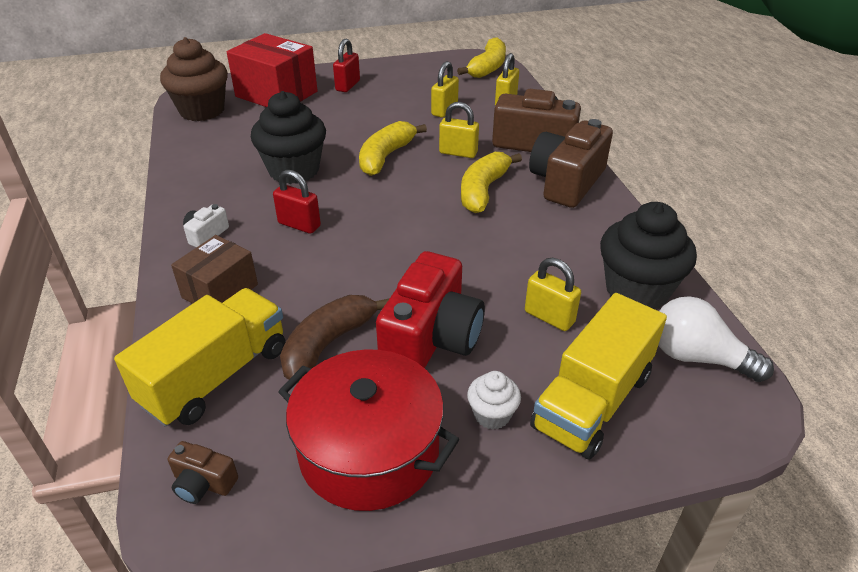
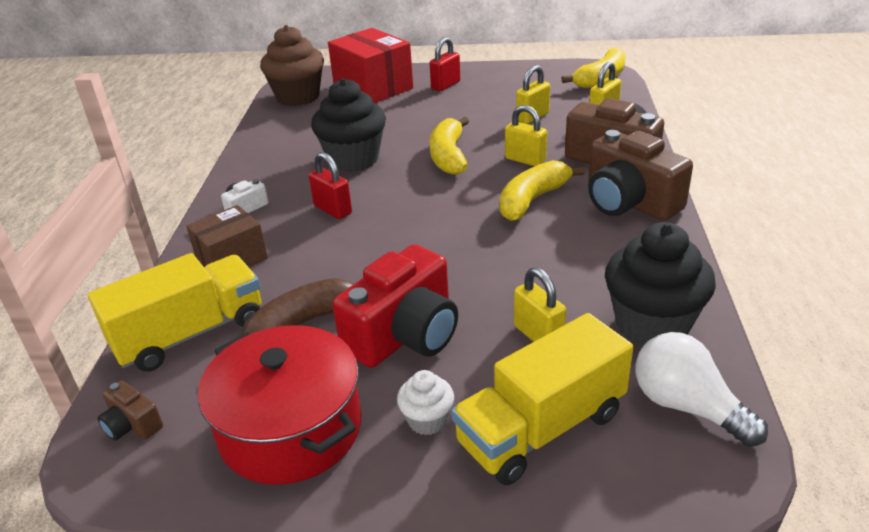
camera: 20 degrees right, 5 degrees down
(386, 157) = (448, 156): yellow banana -> yellow banana turned 45 degrees counterclockwise
(566, 182) = (629, 202): brown camera -> brown camera turned 90 degrees counterclockwise

